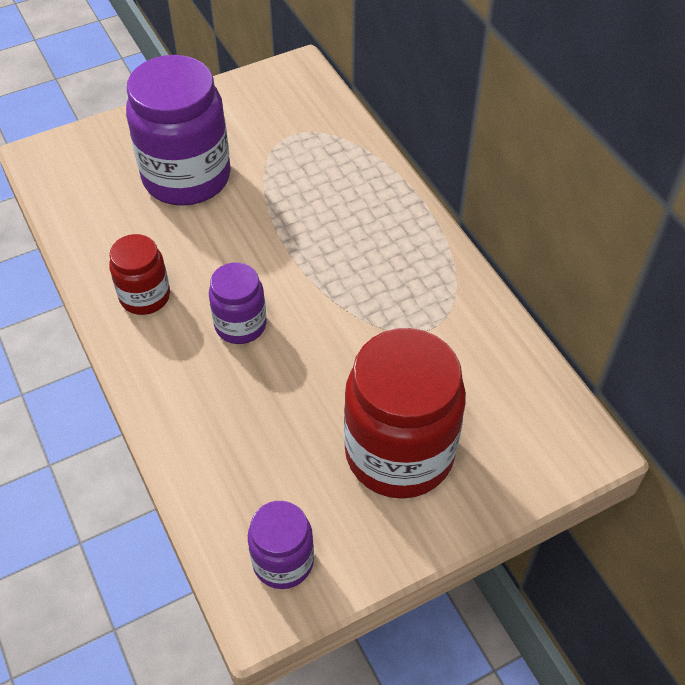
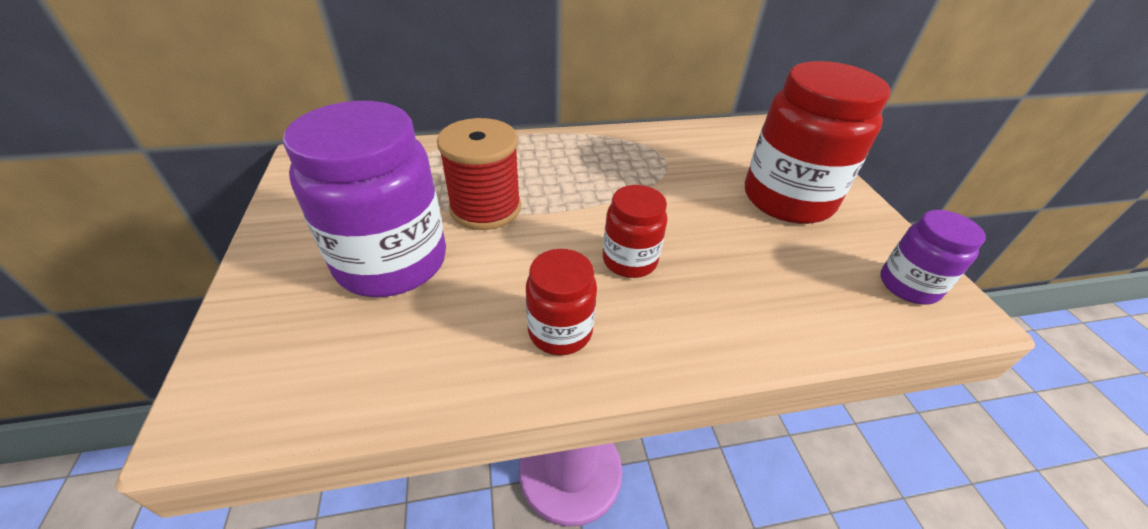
camera: 75 degrees left, 10 degrees down
(240, 325) = (629, 260): purple jar -> red jar
(275, 208) = (485, 208): none -> red spool

